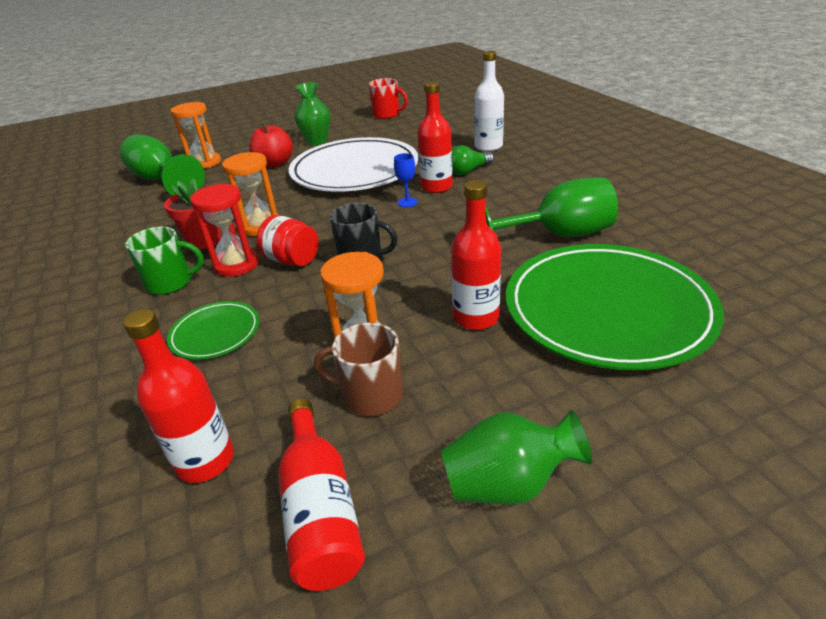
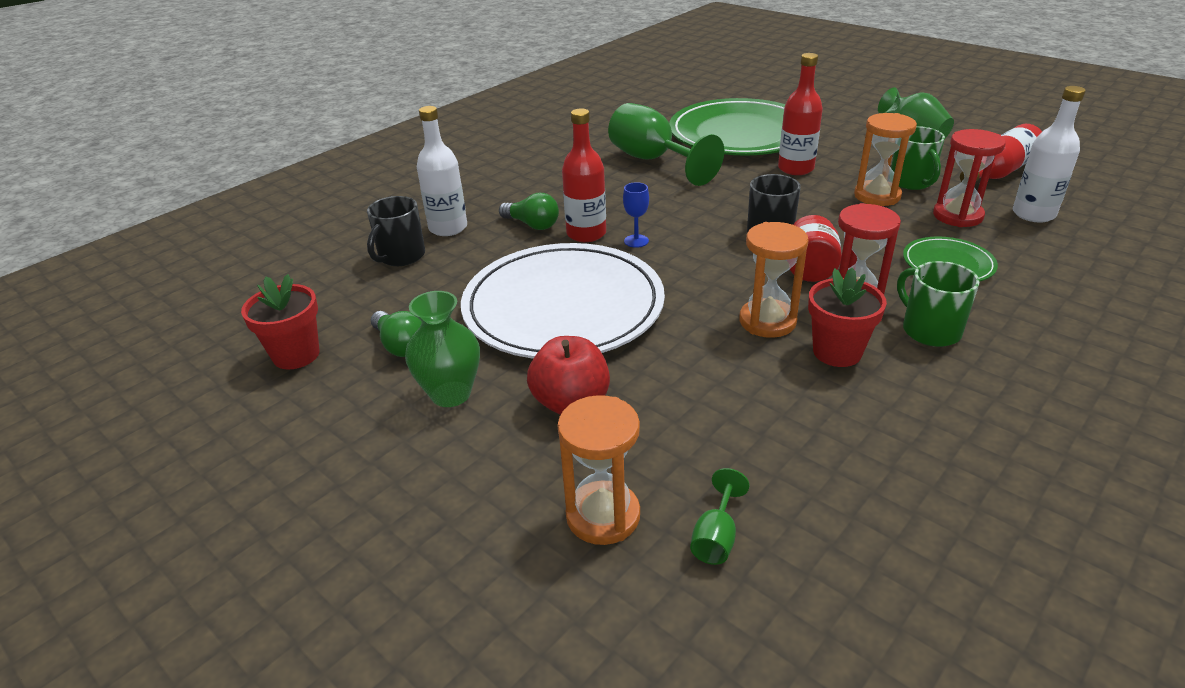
camera: 115 degrees left, 0 degrees up
(161, 180) = (716, 537): green goblet -> green goblet, size x0.43
(205, 460) = (1033, 214): red bottle -> white bottle
(270, 388) = (957, 216): none -> red hourglass
(368, 133) = (401, 345): none -> green light bulb
(370, 395) = (911, 182): brown mug -> green mug
(387, 115) = (296, 355): red mug -> red flower pot
(461, 134) = (401, 256): none -> black mug

